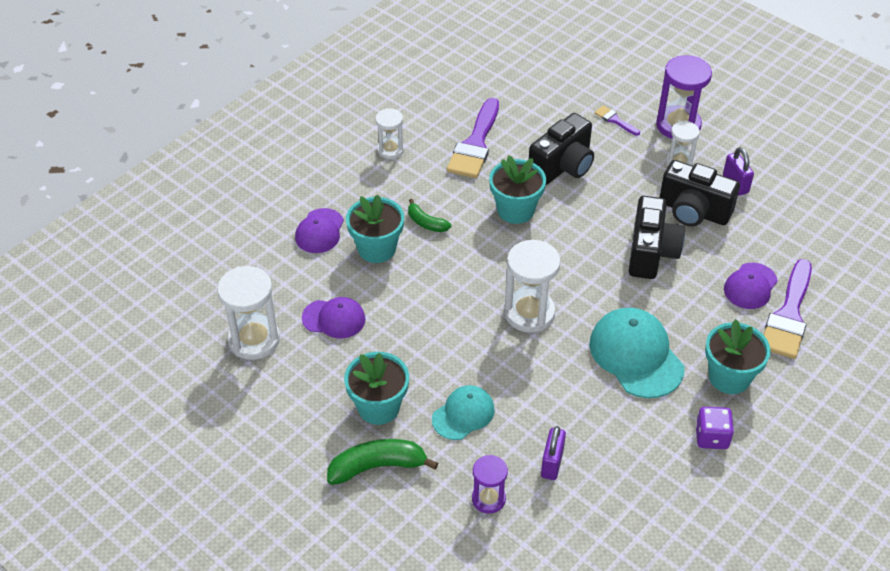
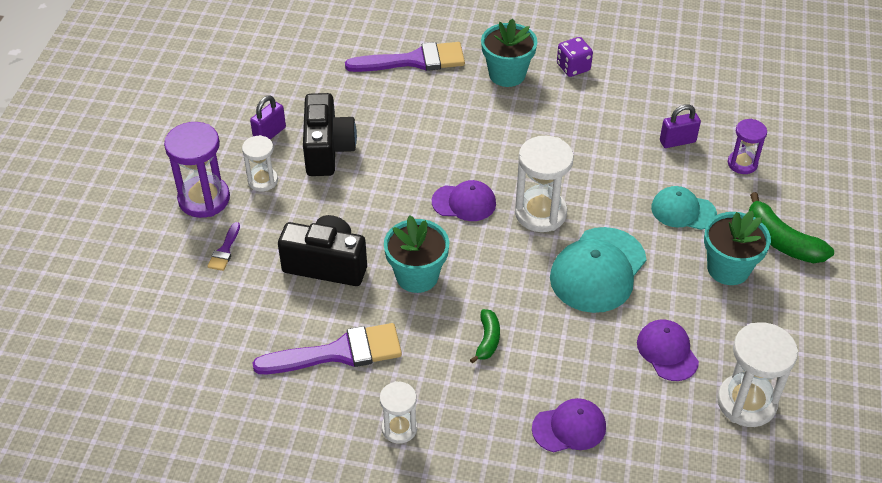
camera: 120 degrees left, 0 degrees up
(377, 249) = (554, 364): turquoise flower pot -> none
(636, 355) = (530, 131): turquoise cap -> turquoise cap (598, 270)
(651, 253) = (403, 160): black camera -> none
(750, 286) = (397, 90): purple cap -> purple cap (464, 202)

